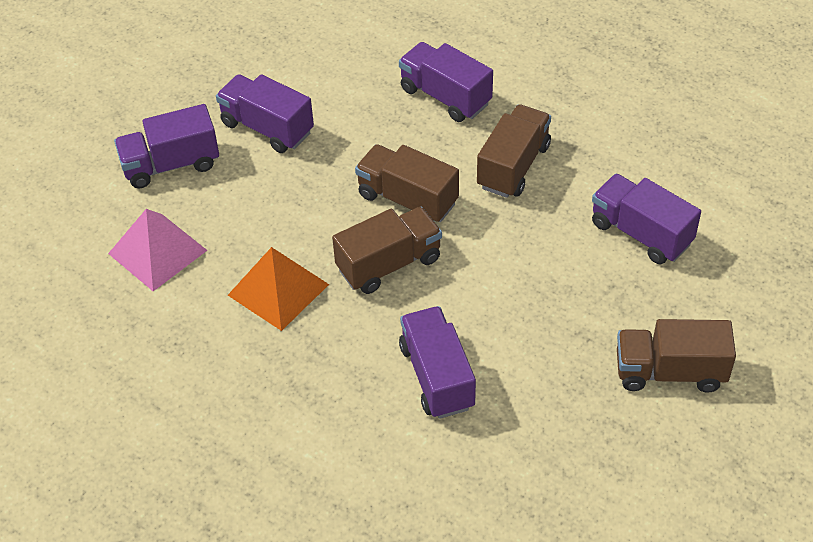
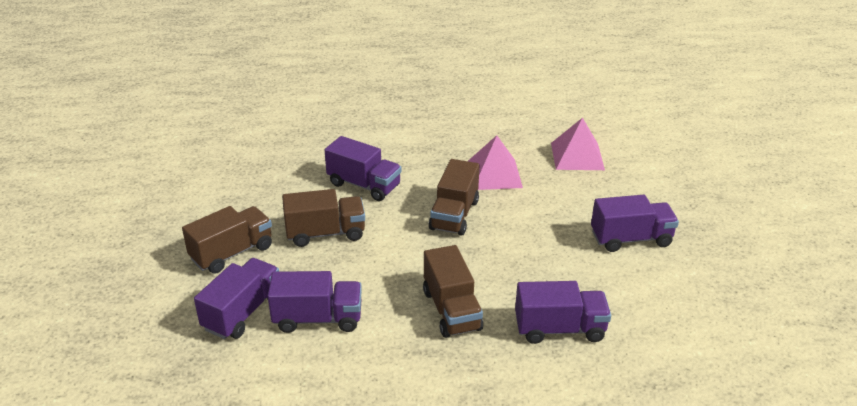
camera: 135 degrees right, 15 degrees down
(171, 164) = (643, 191): purple truck -> purple truck (243, 312)
(278, 289) = (494, 174): orange pyramid -> pink pyramid
(407, 199) = (490, 251): brown truck -> brown truck (325, 233)

